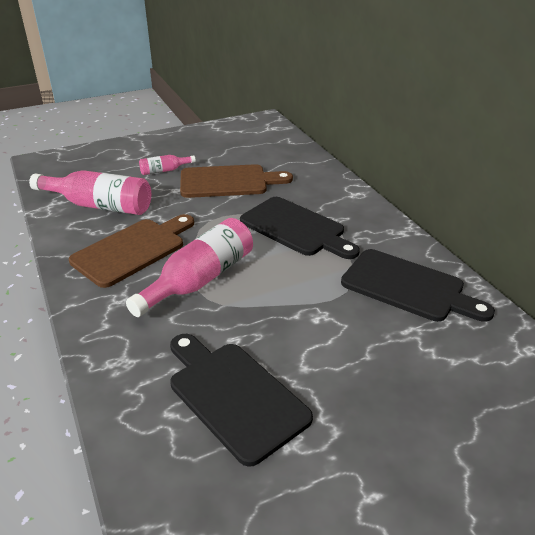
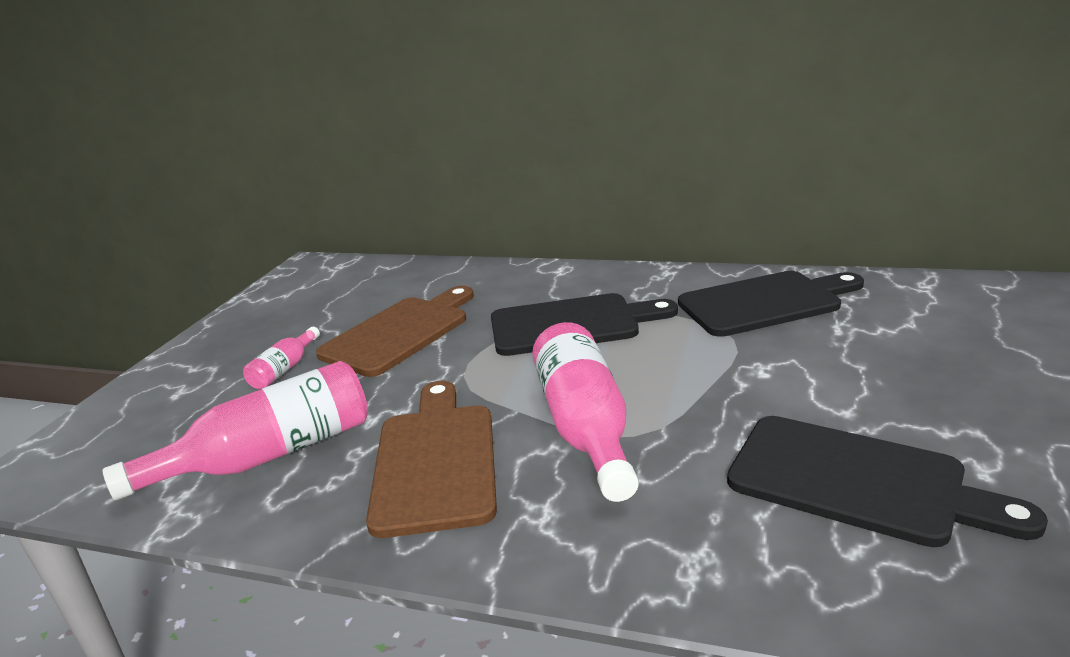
camera: 45 degrees left, 10 degrees down
(234, 395) = (857, 482): black cutting board -> black cutting board turned 150 degrees counterclockwise

